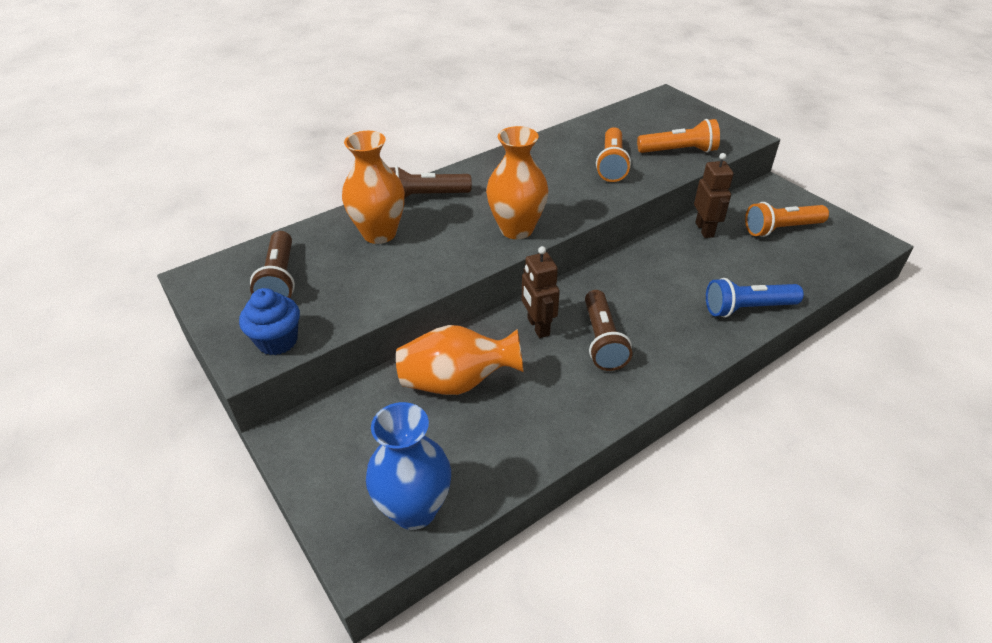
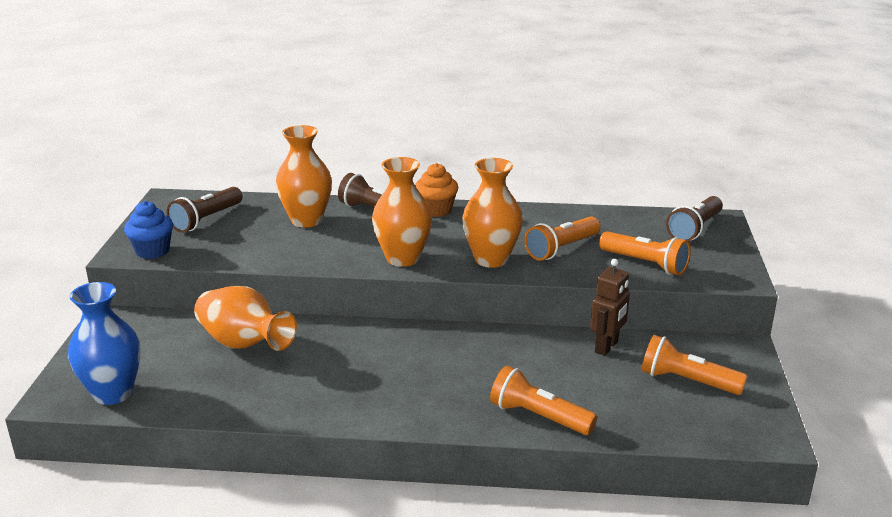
camera: 40 degrees right, 15 degrees down
(472, 173) = (436, 210): none -> orange cupcake
(538, 327) = (350, 341): brown robot -> none
(580, 197) = (491, 259): none -> orange vase
(602, 341) = (381, 374): brown flashlight -> brown flashlight (695, 229)
(747, 308) = (538, 417): blue flashlight -> orange flashlight

